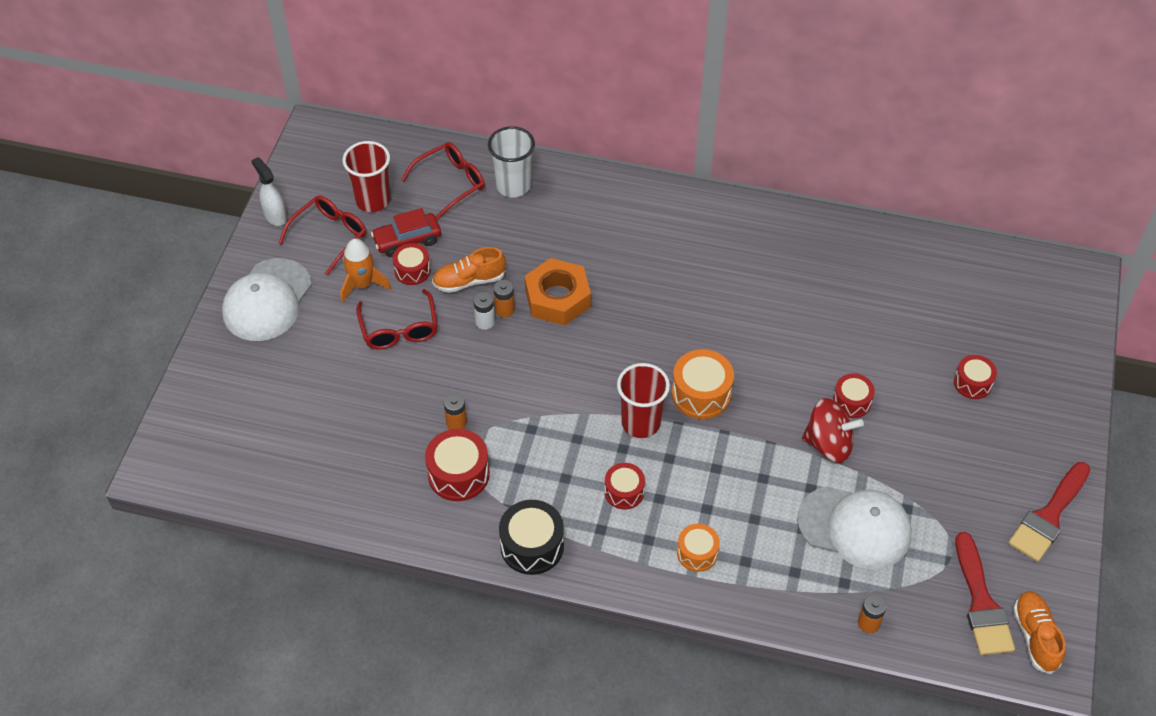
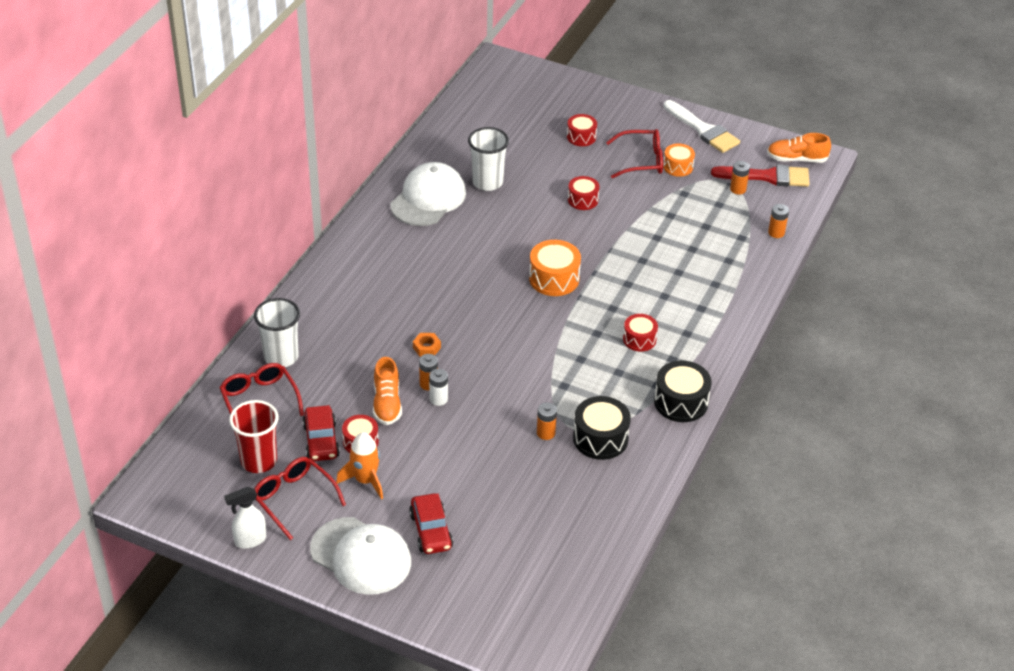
camera: 80 degrees left, 10 degrees down
(306, 348) = (431, 531): none -> red car
(399, 329) = (429, 459): red glasses -> red glasses (641, 160)
(458, 474) = (600, 438): red drum -> black drum
(557, 298) = (426, 347): orange nut -> orange nut, size x0.44
(641, 423) = (574, 318): red cup -> none
(697, 553) = (704, 308): orange drum -> orange drum (678, 167)
(828, 444) = (619, 220): red spinning top -> none
(846, 304) = (487, 182): none -> white cup
(855, 527) = (695, 222): white cap -> white cap (428, 199)
(940, 569) = (738, 189): none -> orange battery
(1048, 516) = (703, 130): red brush -> white brush

